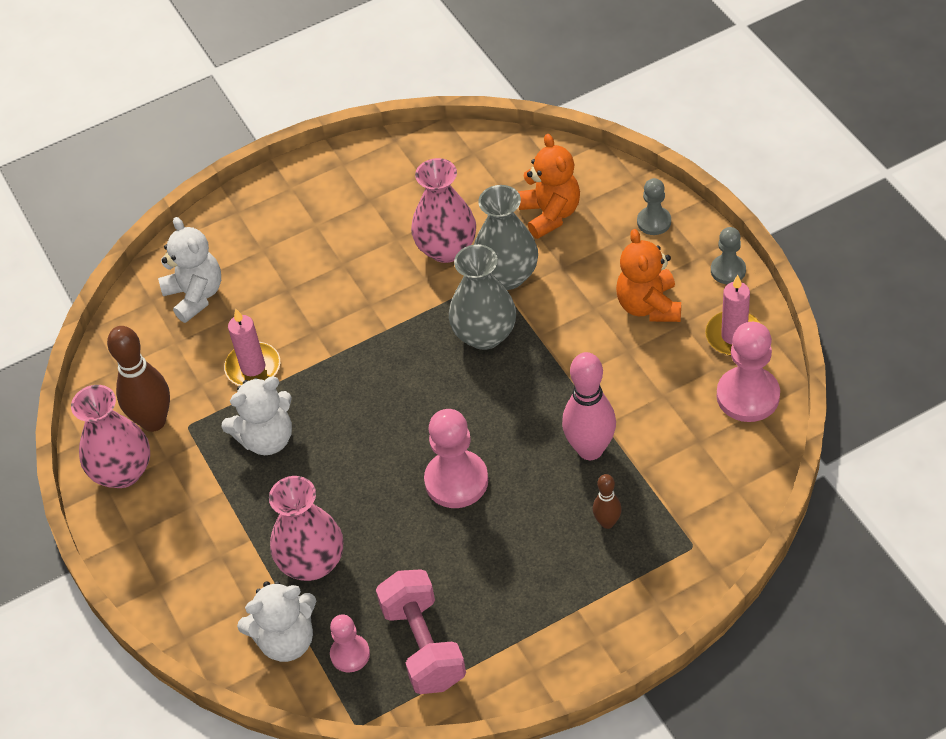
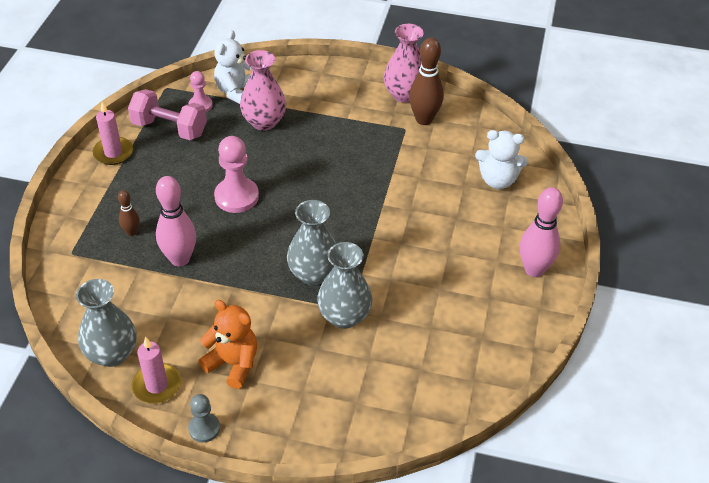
camera: 125 degrees right, 5 degrees down
(253, 367) = (414, 171): pink candle -> pink candle (113, 153)
(267, 439) = (359, 149): white teddy bear -> none
(298, 194) = (534, 270): none -> pink bowling pin
(446, 249) = (402, 304): pink vase -> none
(550, 214) = (368, 376): orange teddy bear -> none
(654, 222) = (293, 425): grey pawn -> none
(748, 396) = (112, 354): pink pawn -> grey vase

